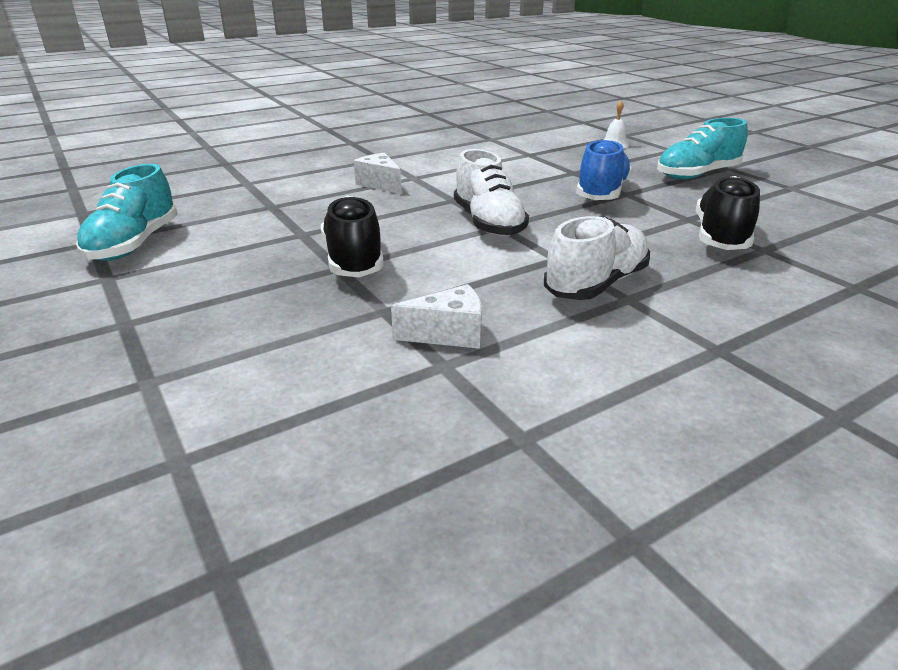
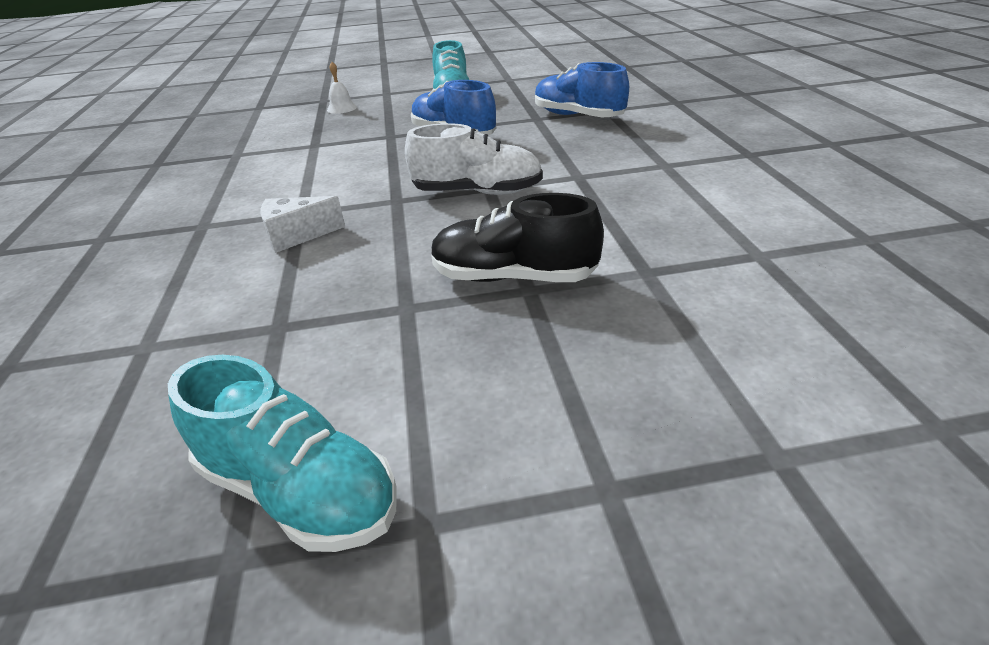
camera: 65 degrees left, 5 degrees up
(449, 334) = (705, 245): white cheese -> none
(596, 284) = (636, 171): white shoe -> none
(720, 237) = (578, 116): black shoe -> blue shoe

